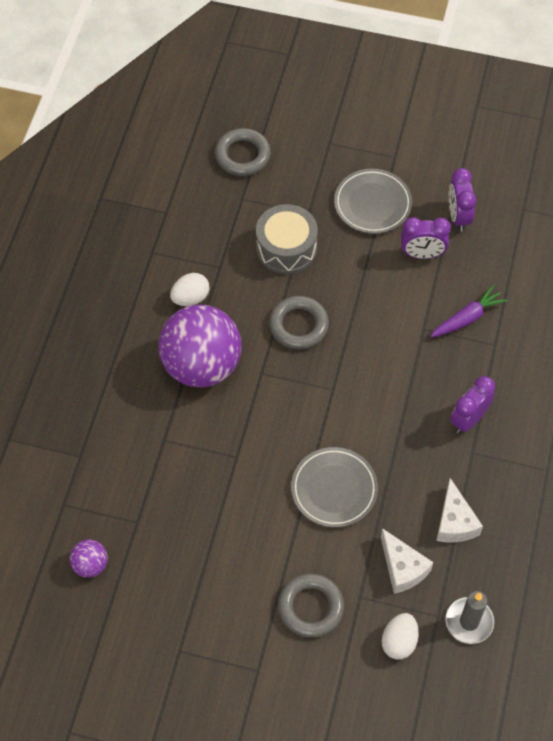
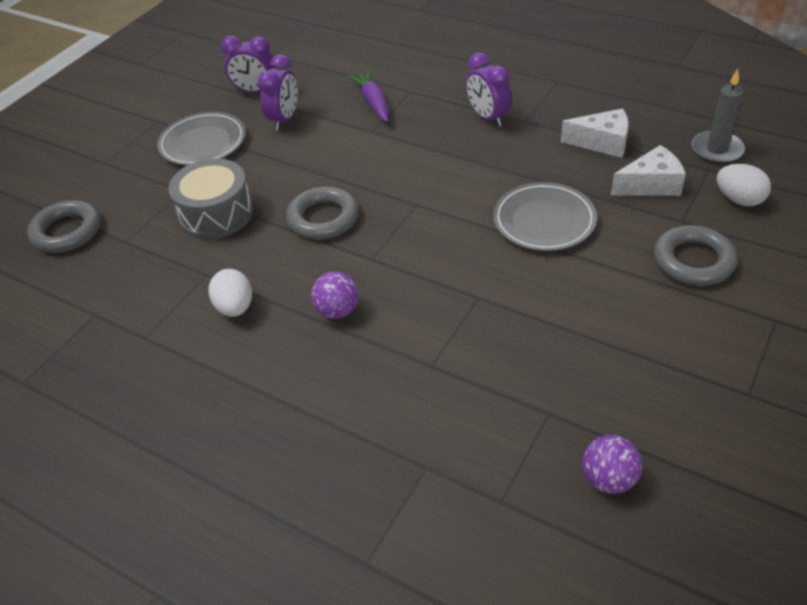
camera: 70 degrees left, 15 degrees down
(202, 365) = (337, 310): purple ball -> purple ball, size x0.43

